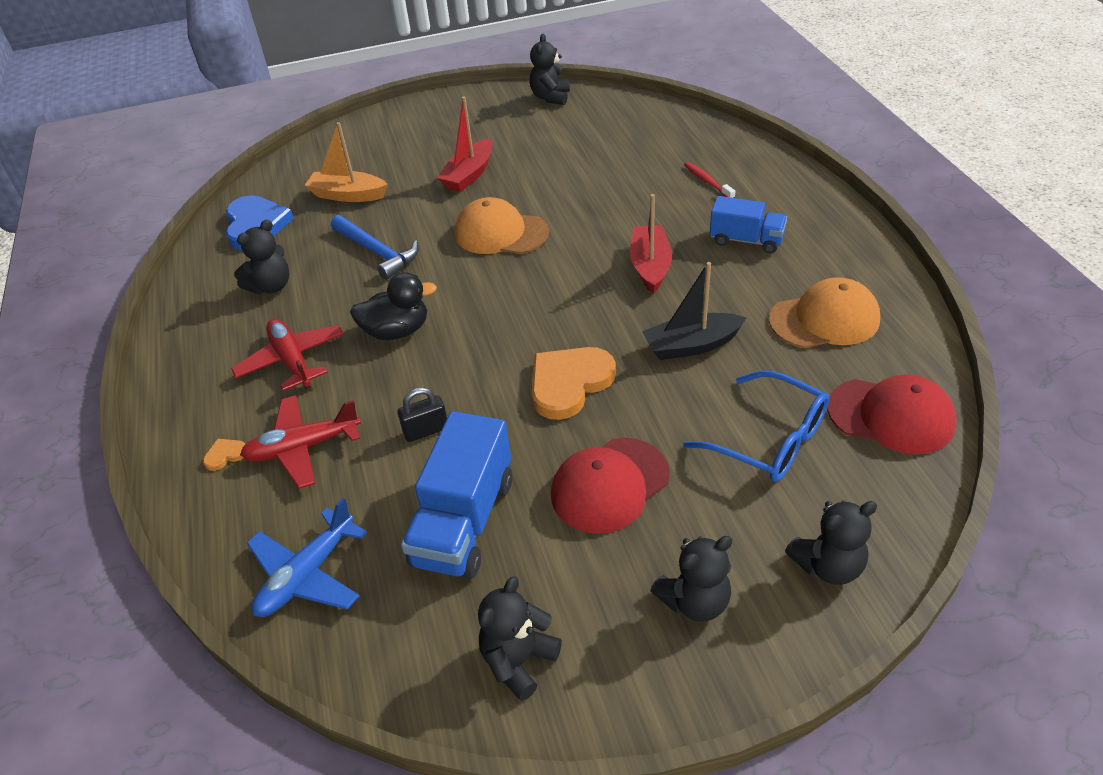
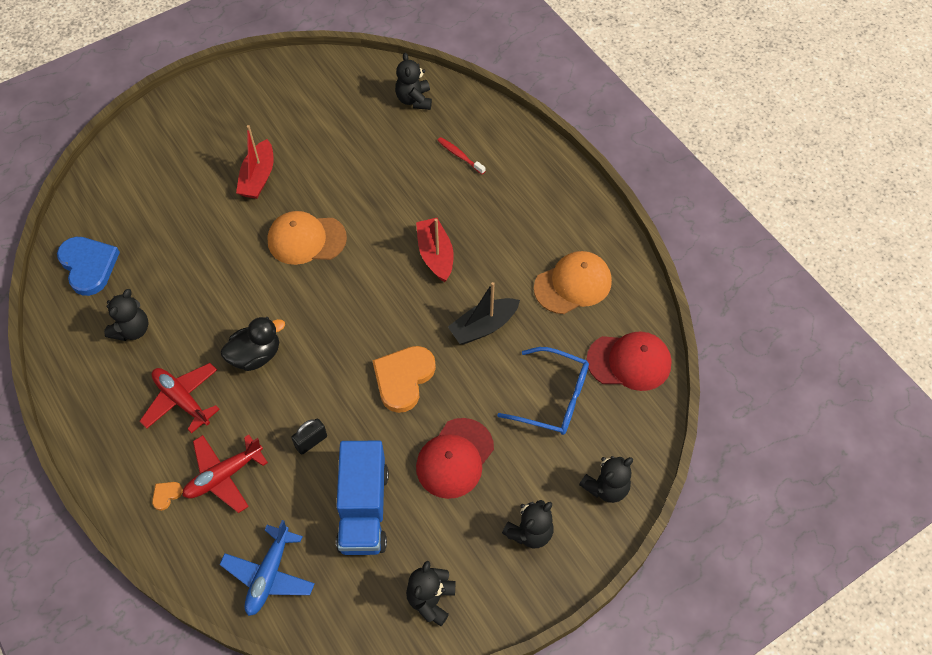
camera: 20 degrees left, 15 degrees up
(348, 195) = (158, 217): orange boat -> none
(377, 252) = (209, 277): blue hammer -> none
(550, 97) = (301, 71): black teddy bear -> black teddy bear (414, 100)
(746, 240) = (502, 215): blue truck -> none

